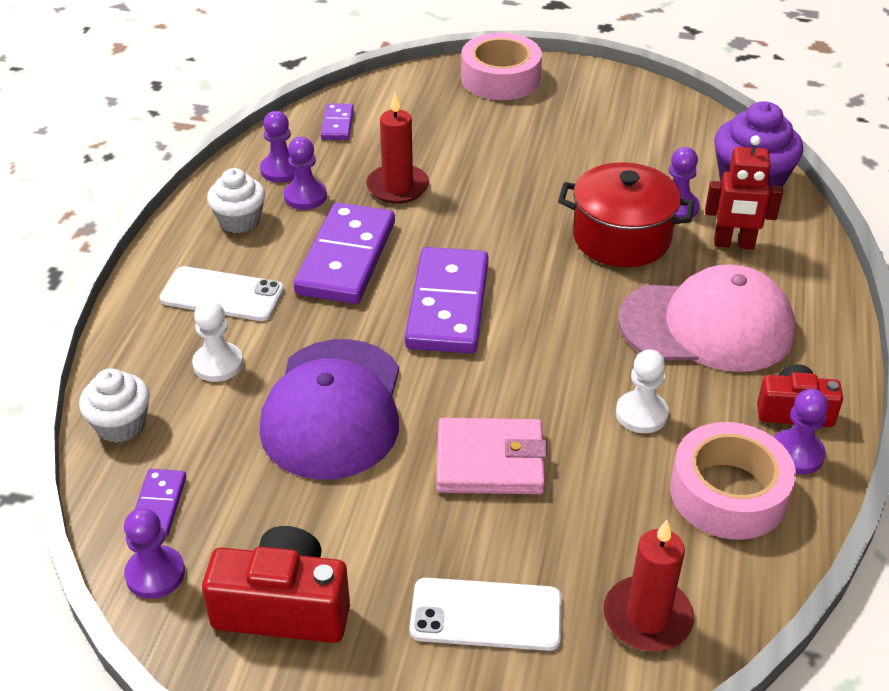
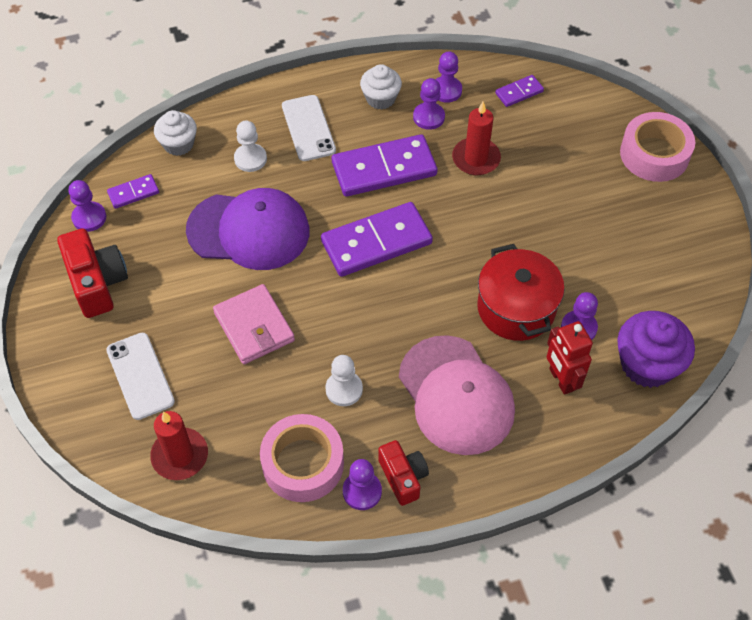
camera: 60 degrees right, 15 degrees up
(333, 409) = (249, 231): purple cap -> purple cap turned 150 degrees counterclockwise

